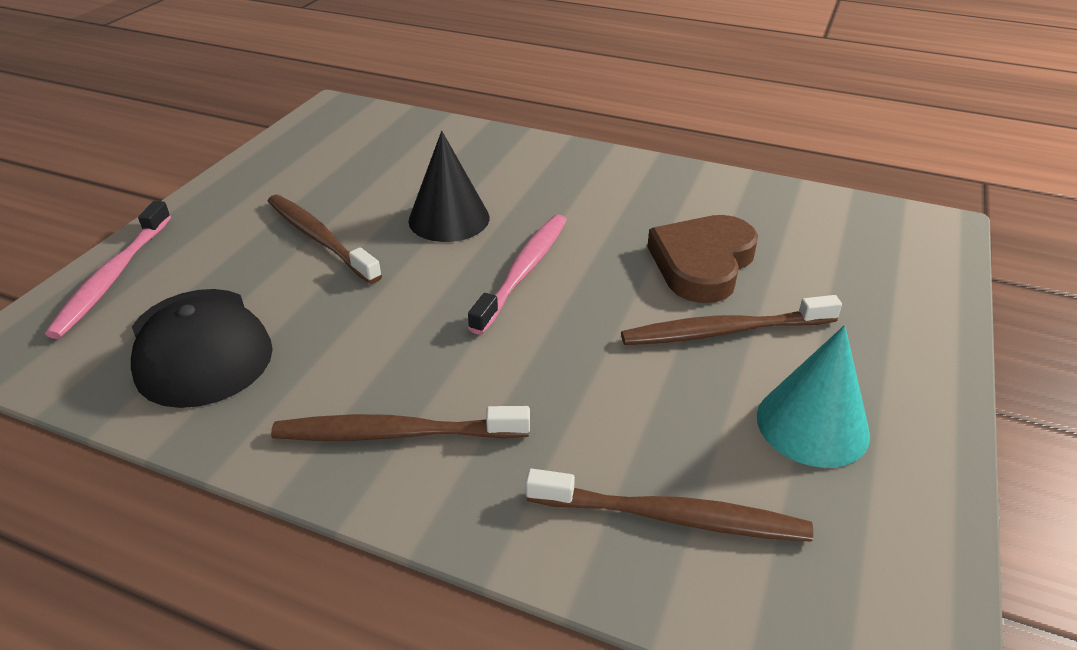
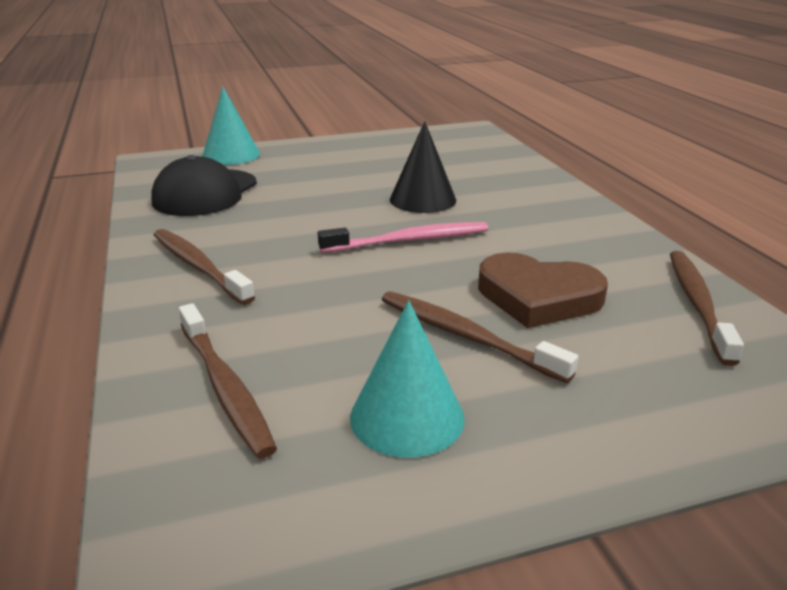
camera: 50 degrees right, 10 degrees down
(112, 277) = (231, 155): pink toothbrush -> turquoise cone
(319, 238) = (340, 178): brown toothbrush -> brown toothbrush (697, 303)
(702, 263) = (538, 297): brown heart -> brown heart turned 150 degrees counterclockwise

